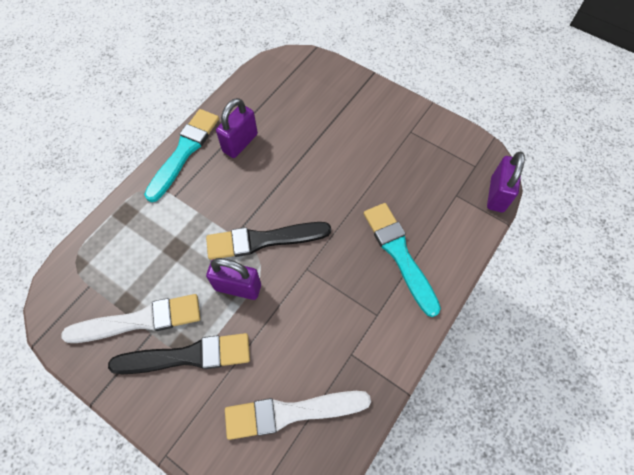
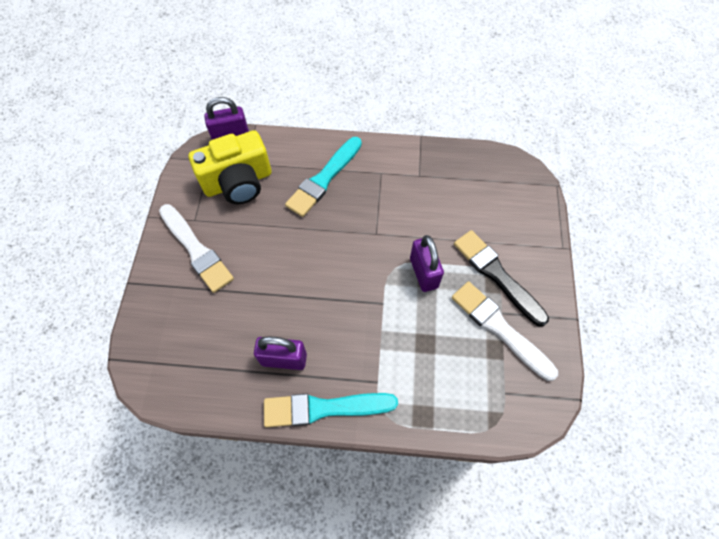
camera: 120 degrees left, 0 degrees up
(263, 240) = (372, 278): black brush -> none
(291, 412) = (481, 190): white brush -> white brush (196, 250)
(435, 179) = (238, 182): none -> yellow camera

